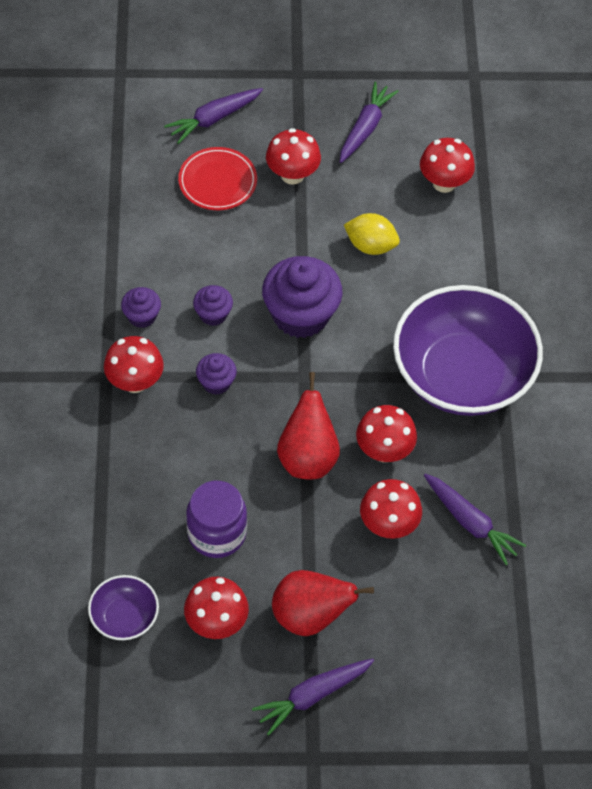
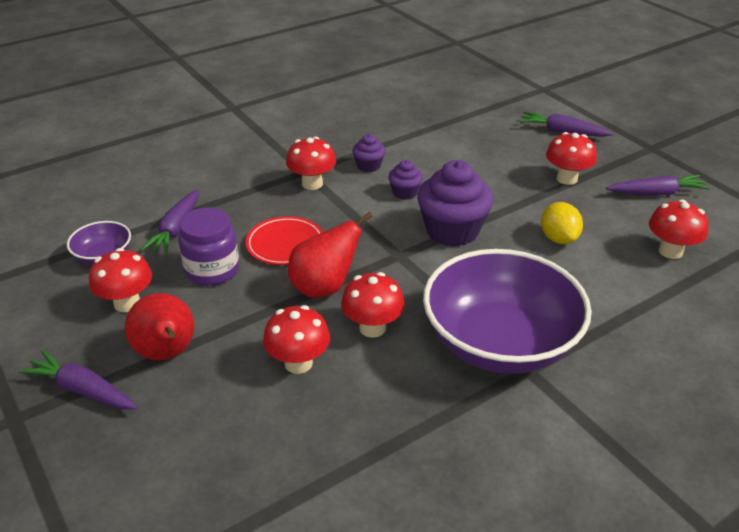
camera: 60 degrees right, 20 degrees down
(216, 382) = (348, 217): purple cupcake -> none
(217, 181) = (515, 152): red plate -> red plate (285, 244)
(470, 522) = (348, 419): purple carrot -> purple carrot (176, 229)

